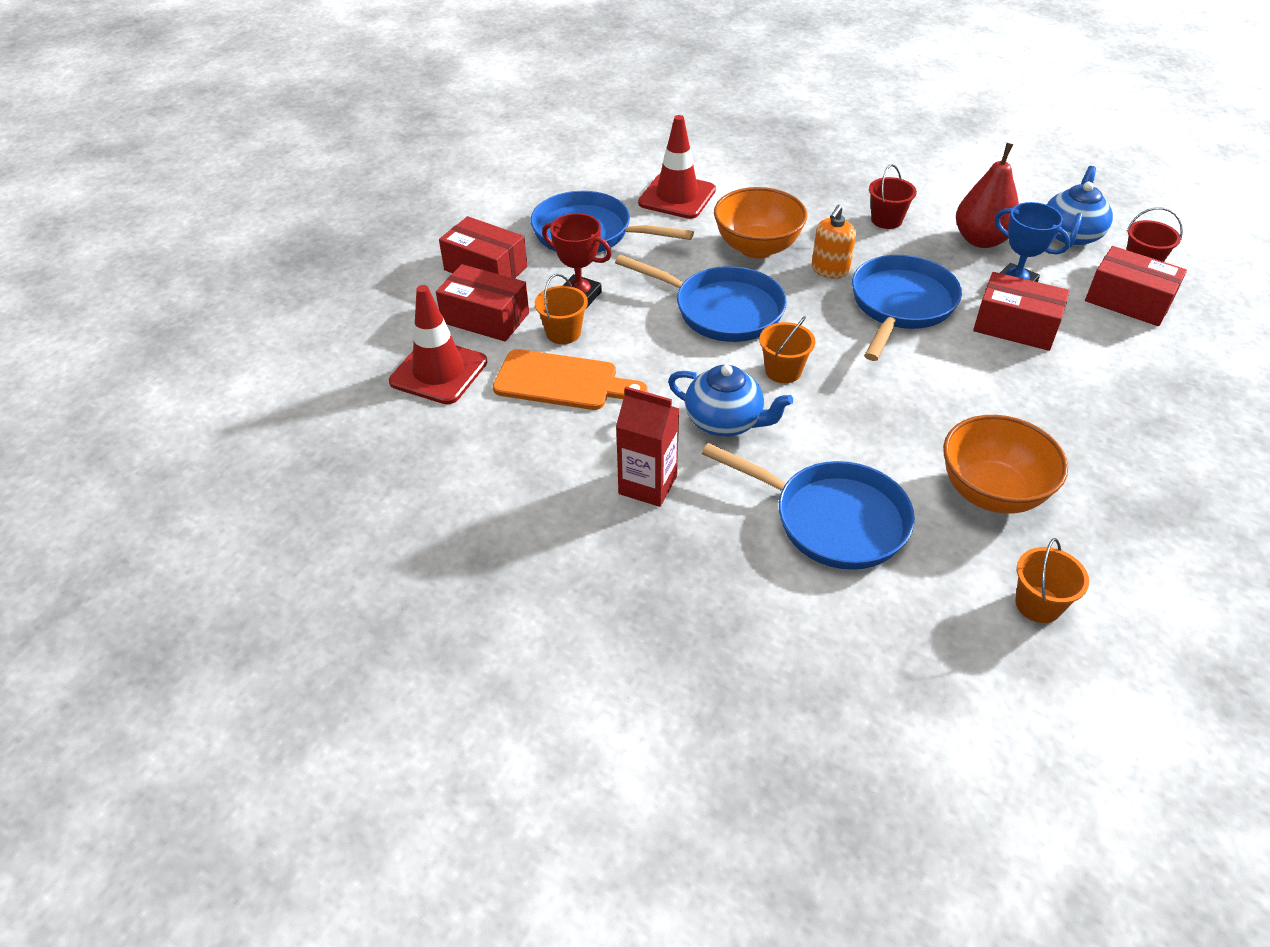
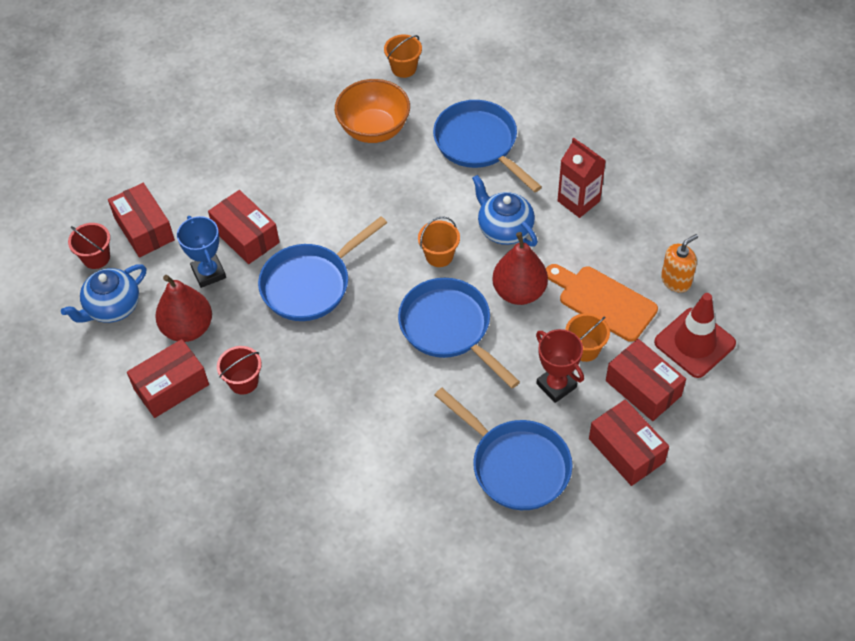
camera: 155 degrees left, 10 degrees up
(666, 363) = (519, 292): none -> red pear
(677, 197) = (408, 488): red traffic cone -> none
(757, 247) = (377, 389): orange bowl -> none
(830, 270) = (336, 340): orange soap dispenser -> orange soap dispenser (676, 280)
(946, 200) = (171, 386): none -> red box

